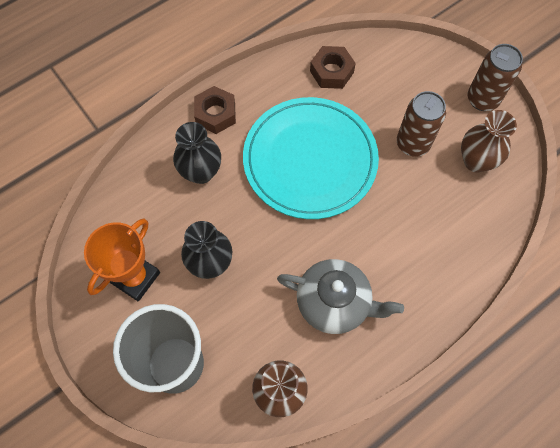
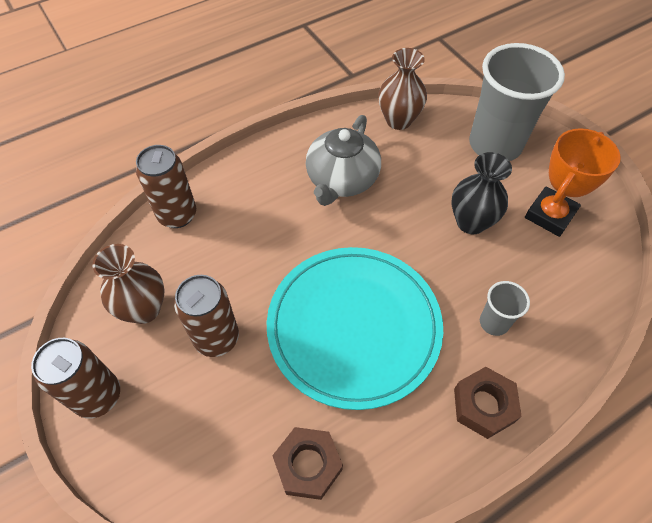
camera: 175 degrees left, 10 degrees down
(201, 172) = (494, 322): black vase -> grey cup
(334, 302) = (342, 180): grey teapot -> grey teapot turned 90 degrees counterclockwise
(481, 248) = (177, 215): none -> brown can

